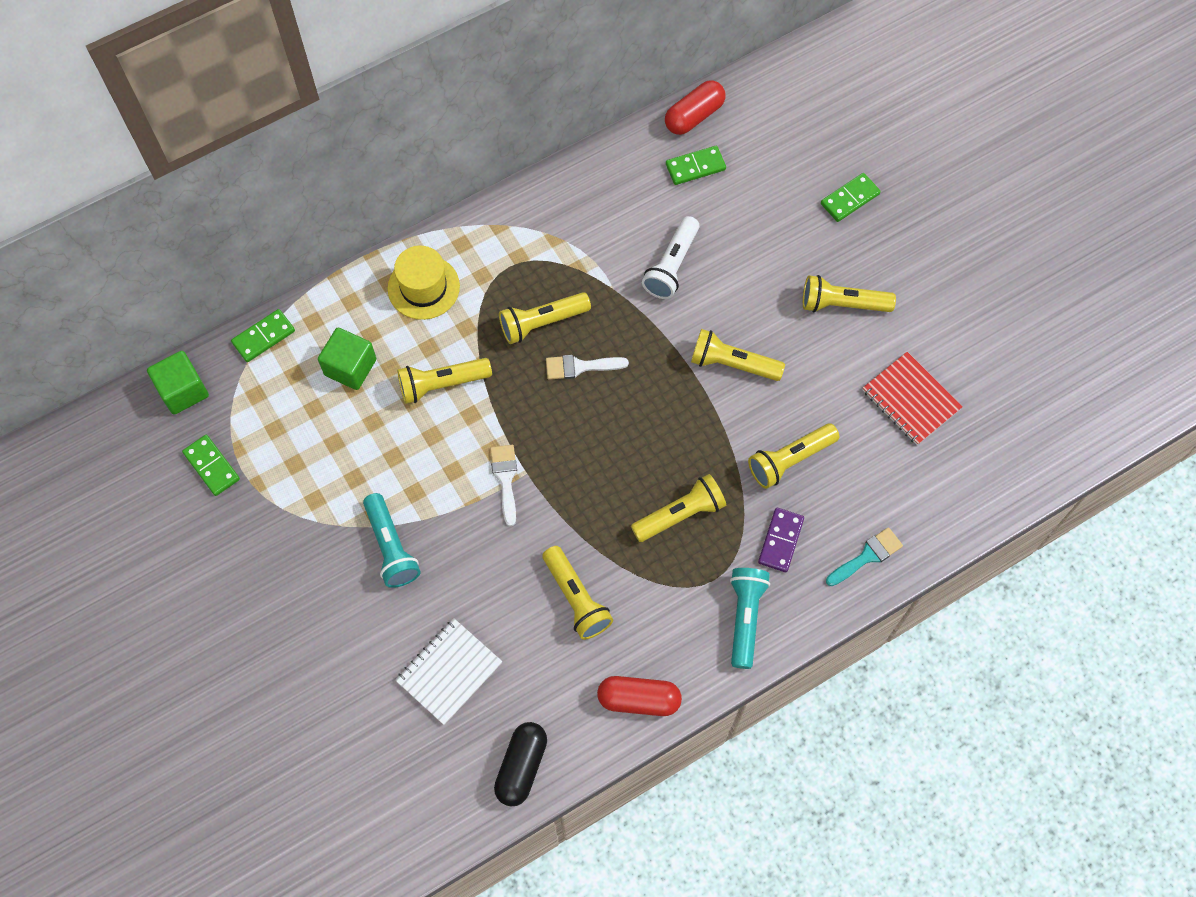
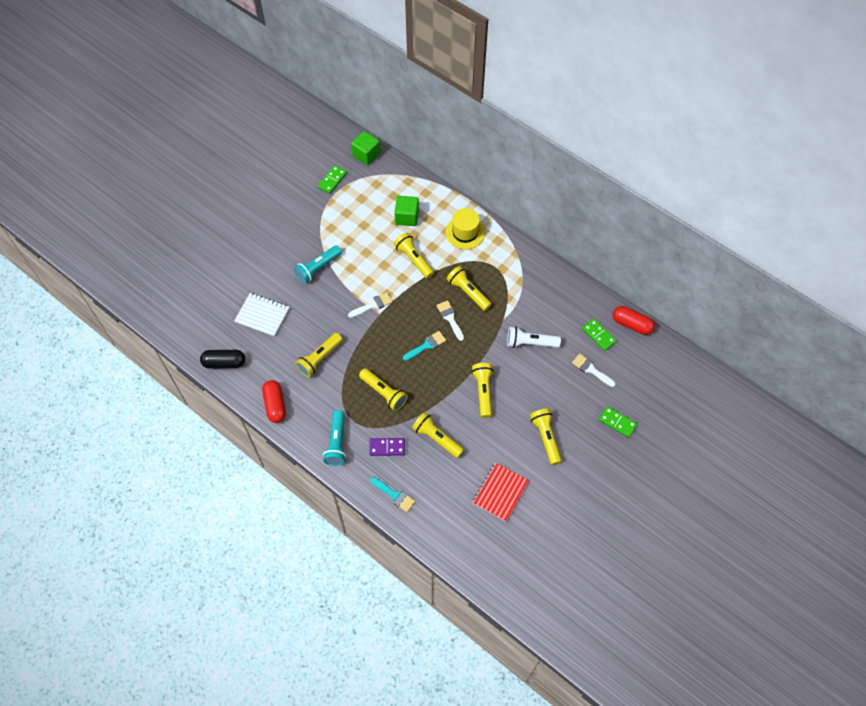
camera: 70 degrees right, 5 degrees down
(264, 337) = (408, 176): green domino -> none
(617, 420) = (426, 345): none -> turquoise brush
(745, 618) = (336, 442): turquoise flashlight -> turquoise flashlight turned 105 degrees clockwise
(750, 199) = (591, 369): none -> white brush

